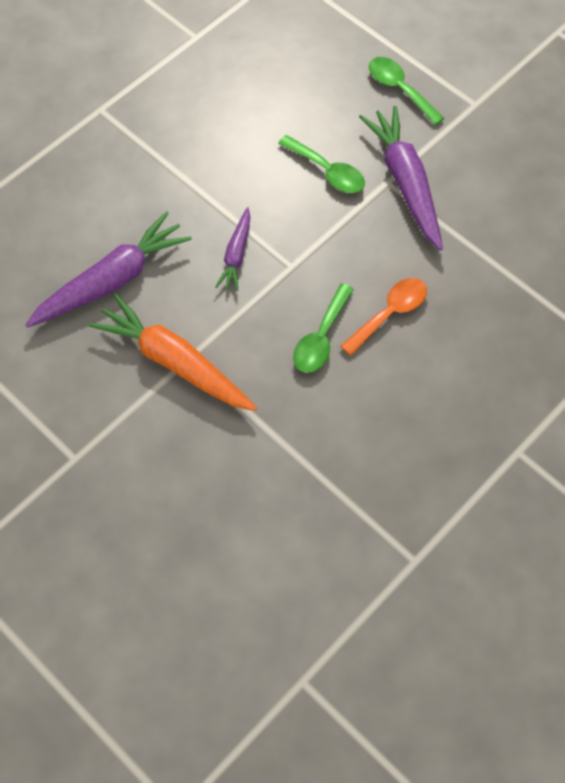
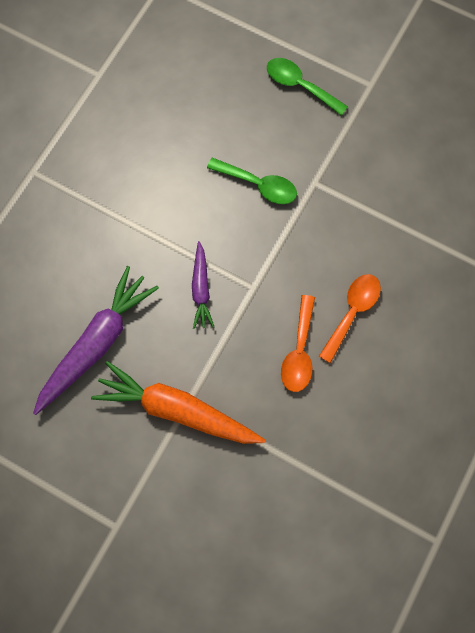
camera: 15 degrees left, 10 degrees up
(321, 337) = (299, 351): green spoon -> orange spoon
(405, 183) = (330, 179): purple carrot -> none

